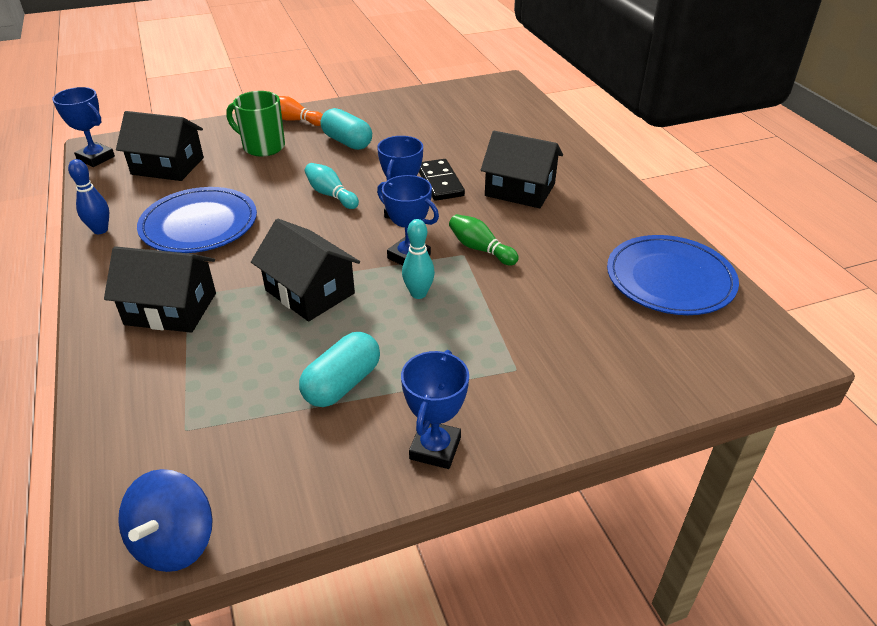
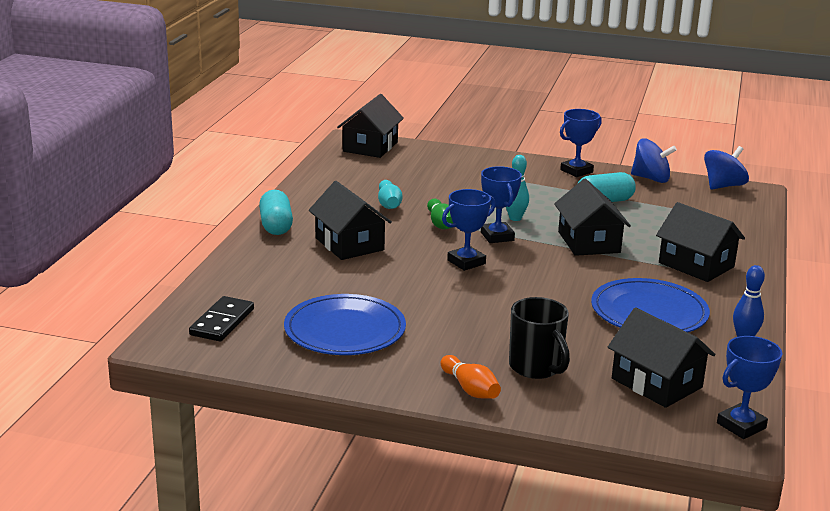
camera: 145 degrees left, 15 degrees down
(96, 158) = (741, 426): blue trophy -> blue trophy turned 75 degrees clockwise
(262, 147) = (536, 367): green mug -> black mug
(309, 493) = (651, 179): none -> blue spinning top
(331, 195) = (511, 295): turquoise bowling pin -> turquoise bowling pin (389, 204)
(347, 142) = (440, 339): turquoise capsule -> turquoise capsule (276, 226)
(440, 182) = (404, 271): black domino -> black domino (222, 322)
(670, 279) = (348, 175): blue plate -> blue plate (345, 330)
(743, 350) = (370, 147): none -> black house

